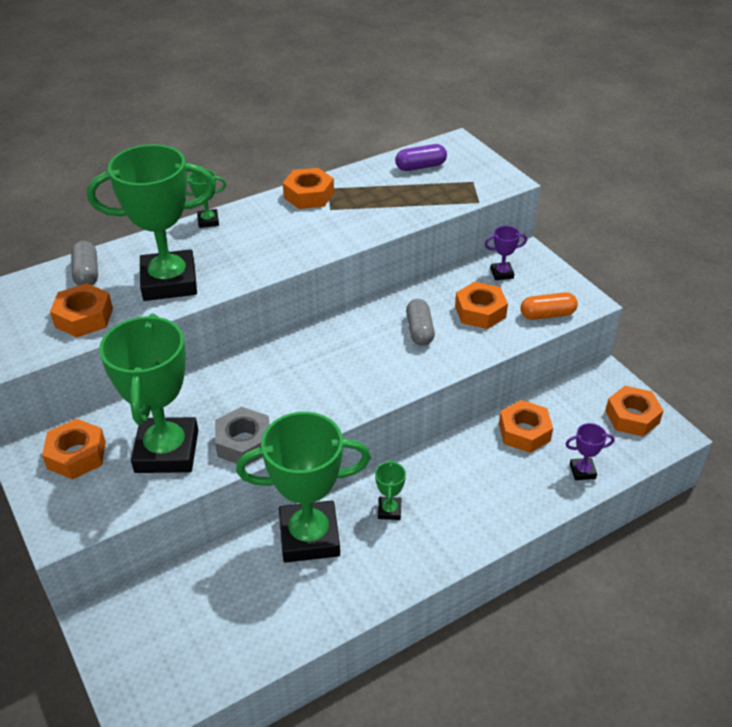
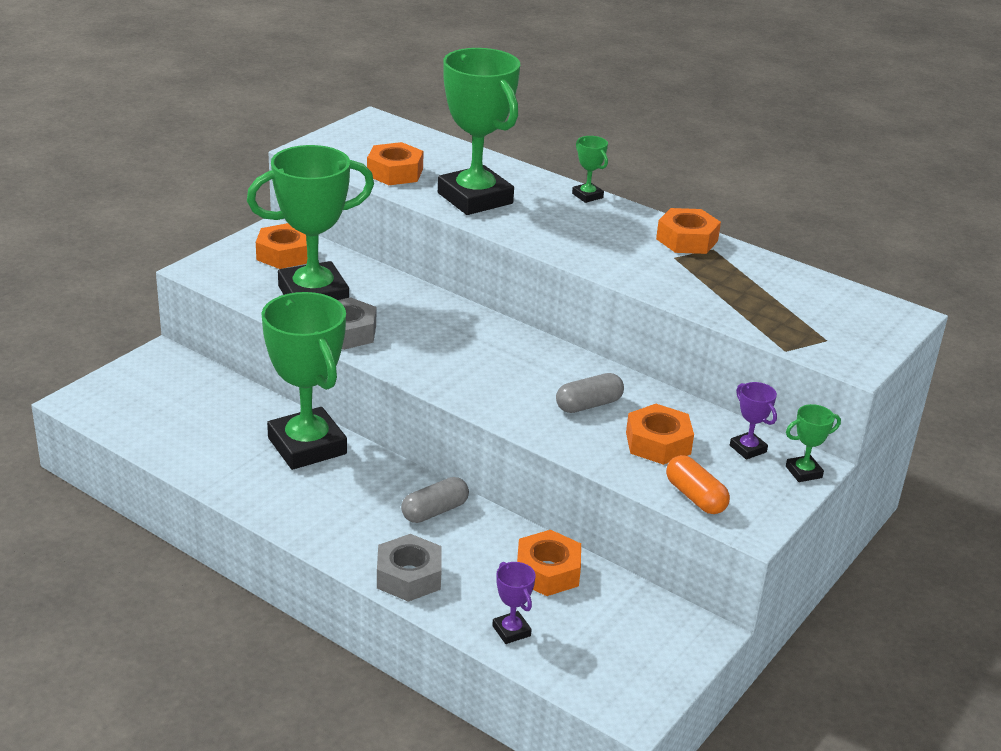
camera: 65 degrees right, 10 degrees down
(87, 273) = (456, 159): grey capsule -> grey capsule (435, 511)
(389, 510) = (368, 490): green trophy -> green trophy (803, 472)
(420, 167) = (819, 299): purple capsule -> none
(506, 513) = (409, 576): none -> grey nut
(632, 417) = (639, 666): orange nut -> none

